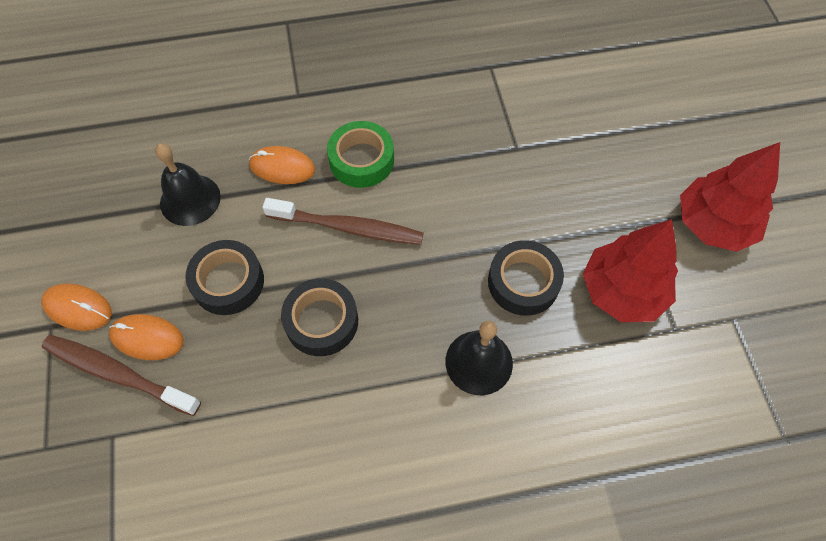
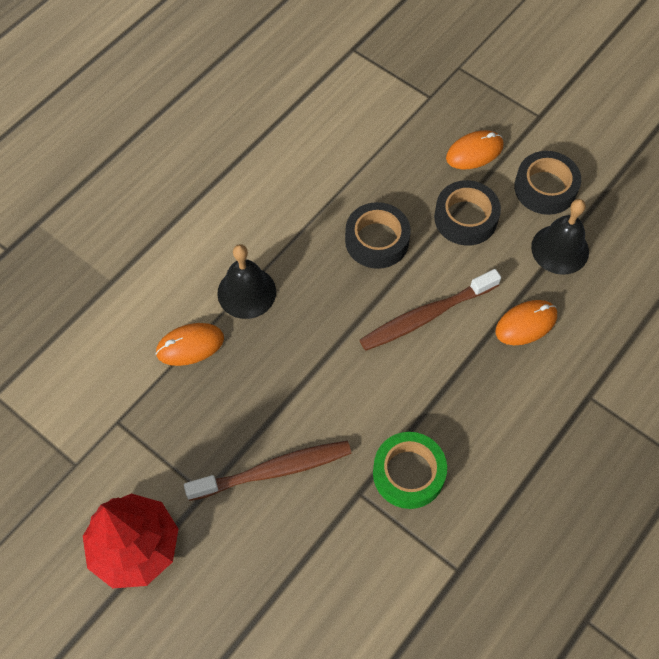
camera: 140 degrees right, 0 degrees up
(78, 308) = (538, 136): orange mouse -> orange mouse (190, 345)
(118, 374) = (466, 124): brown toothbrush -> brown toothbrush (273, 470)
(361, 160) = (473, 378): green tape -> green tape (408, 473)
(523, 282) = (259, 372): black tape -> black tape (545, 188)
(622, 291) = (177, 422): red tree -> none

